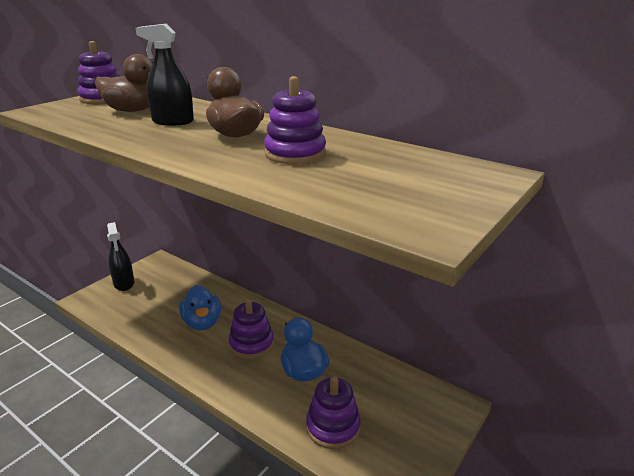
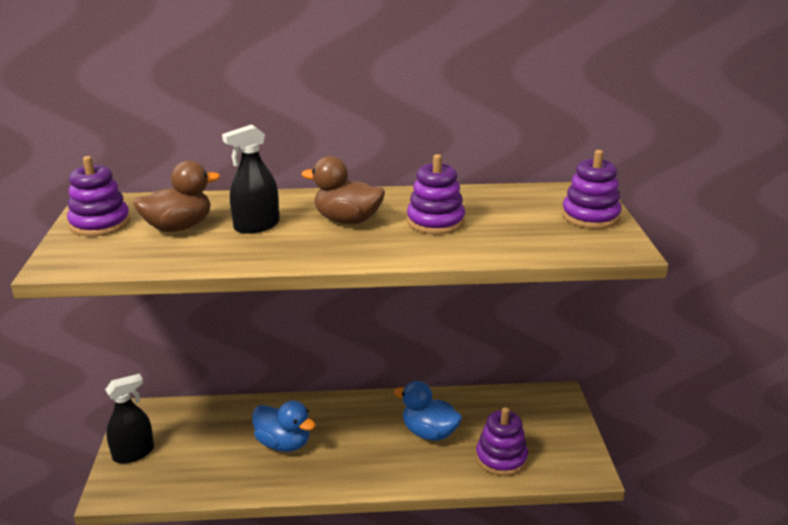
camera: 40 degrees left, 0 degrees up
(124, 283) = (133, 453): black spray bottle -> black spray bottle turned 60 degrees counterclockwise
(251, 344) = (357, 436): purple stacking toy -> purple stacking toy (590, 216)

